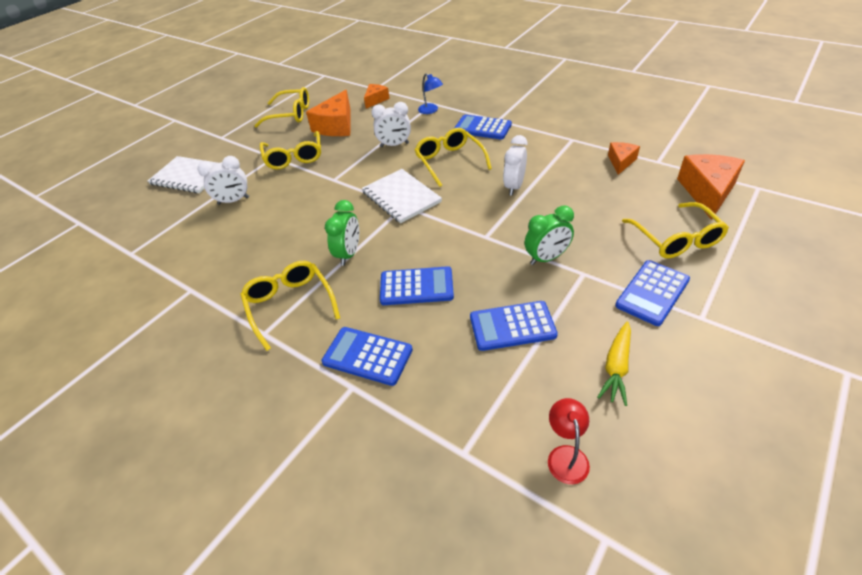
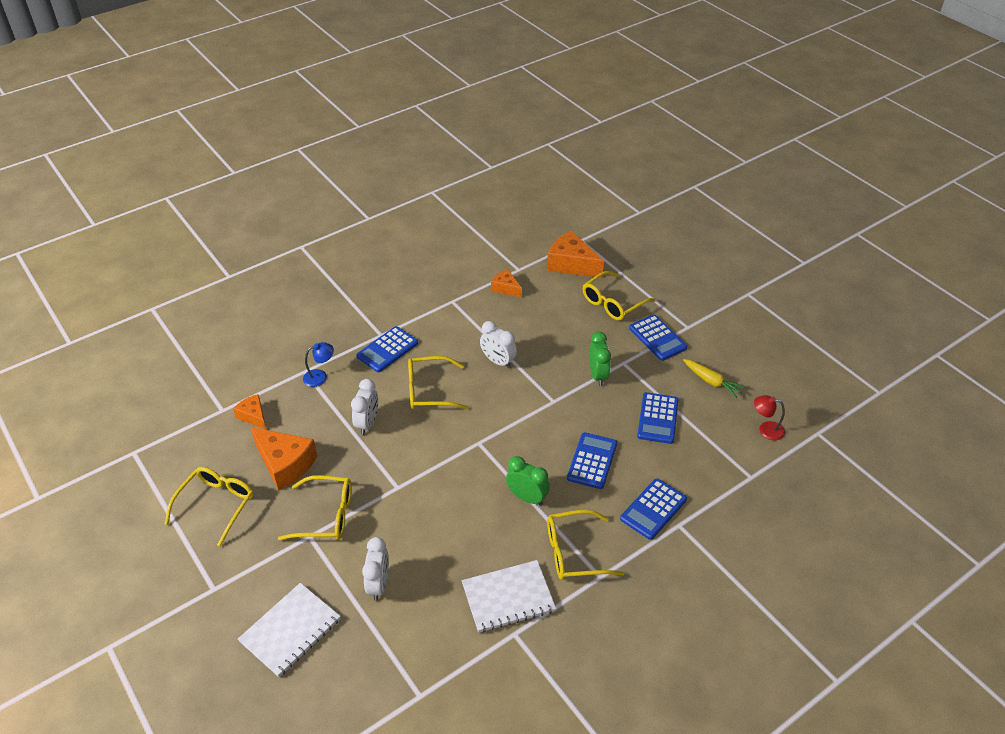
camera: 75 degrees left, 0 degrees up
(401, 197) = (464, 440): white notebook -> white notebook (508, 597)
(676, 239) = (613, 303): yellow glasses -> yellow glasses turned 135 degrees clockwise

